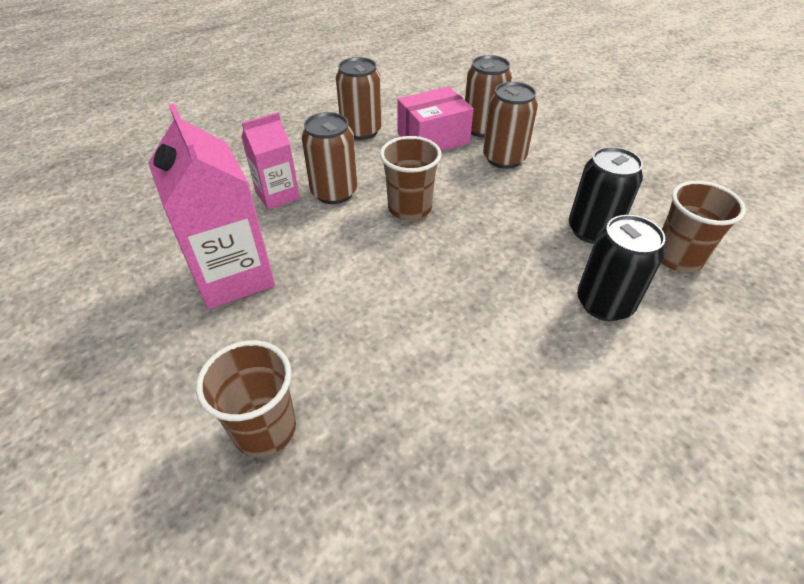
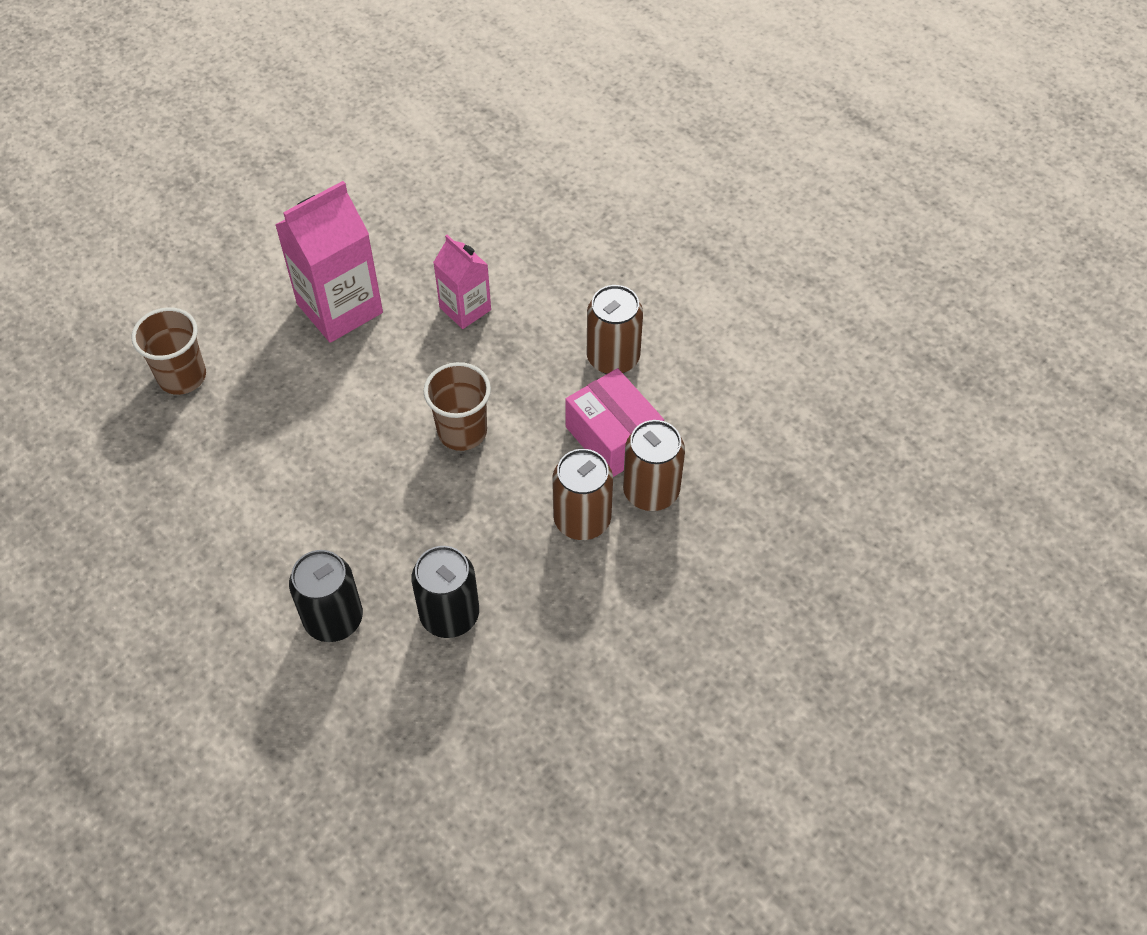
camera: 80 degrees right, 10 degrees up
(334, 192) = (479, 357): brown can -> none
(677, 257) = (413, 700): brown cup -> none

